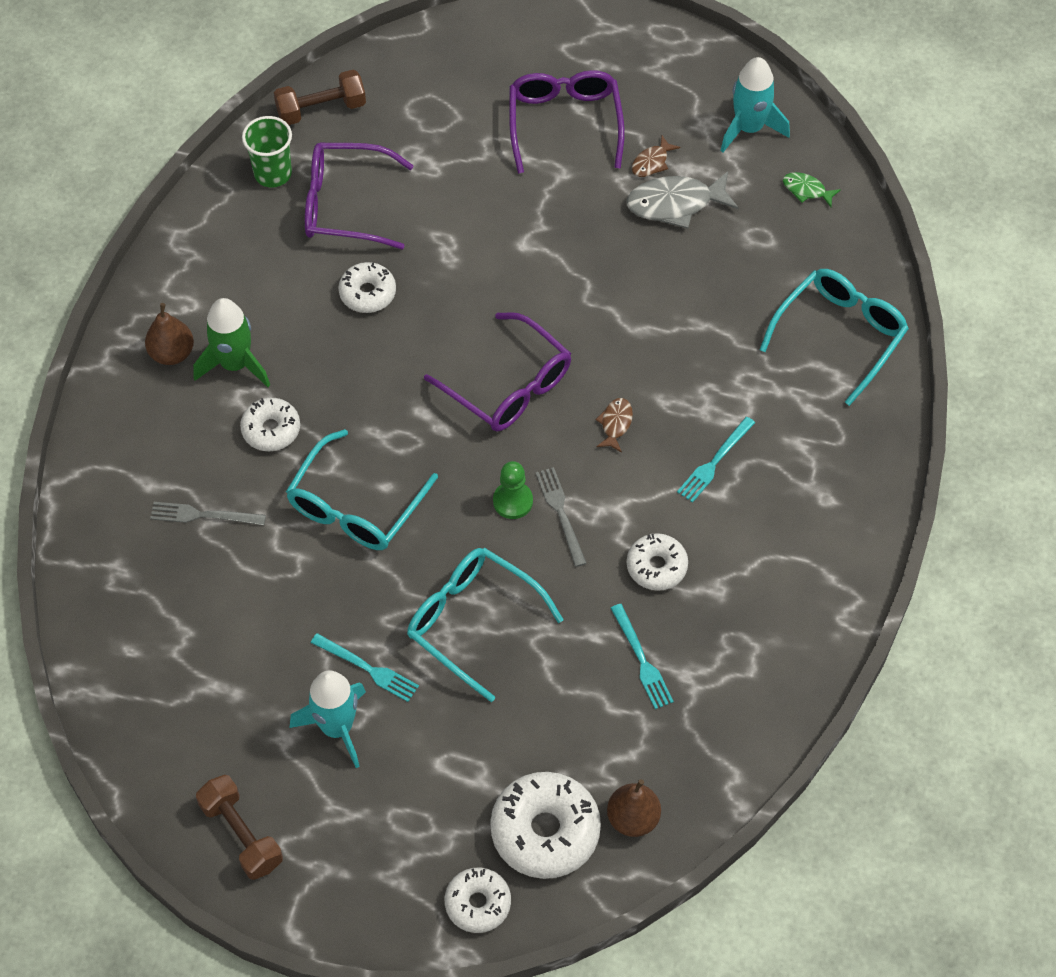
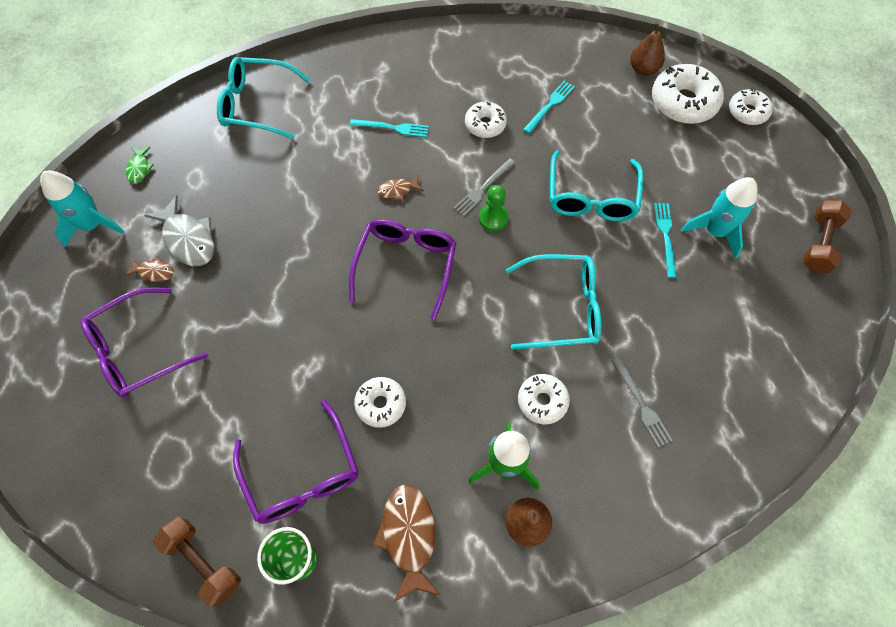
camera: 120 degrees left, 5 degrees up
(230, 260) = (409, 536): none -> brown fish

